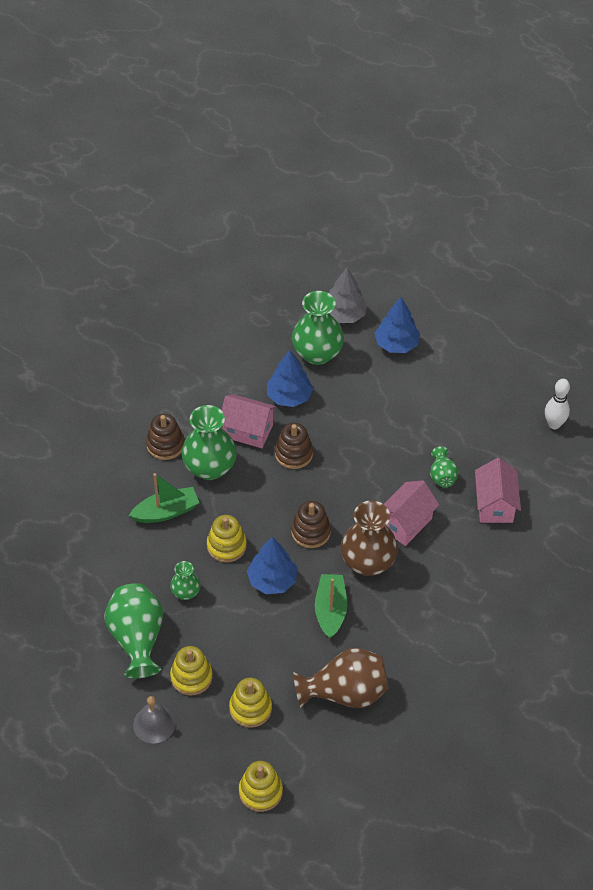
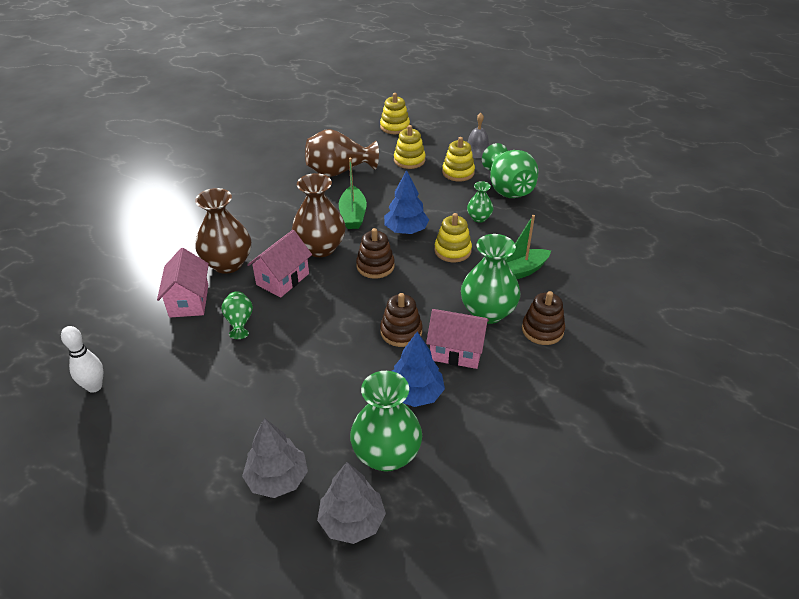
camera: 175 degrees right, 10 degrees down
(396, 344) = (277, 479): blue tree -> grey tree
(465, 549) = (227, 263): none -> brown vase

